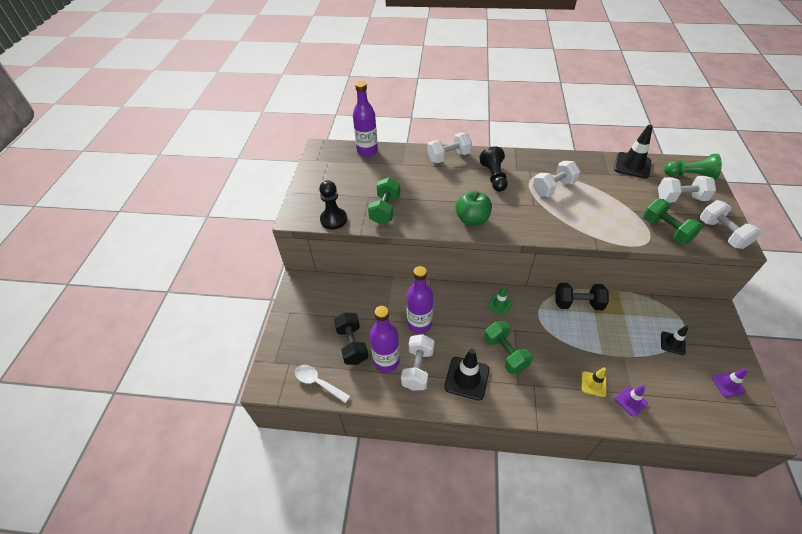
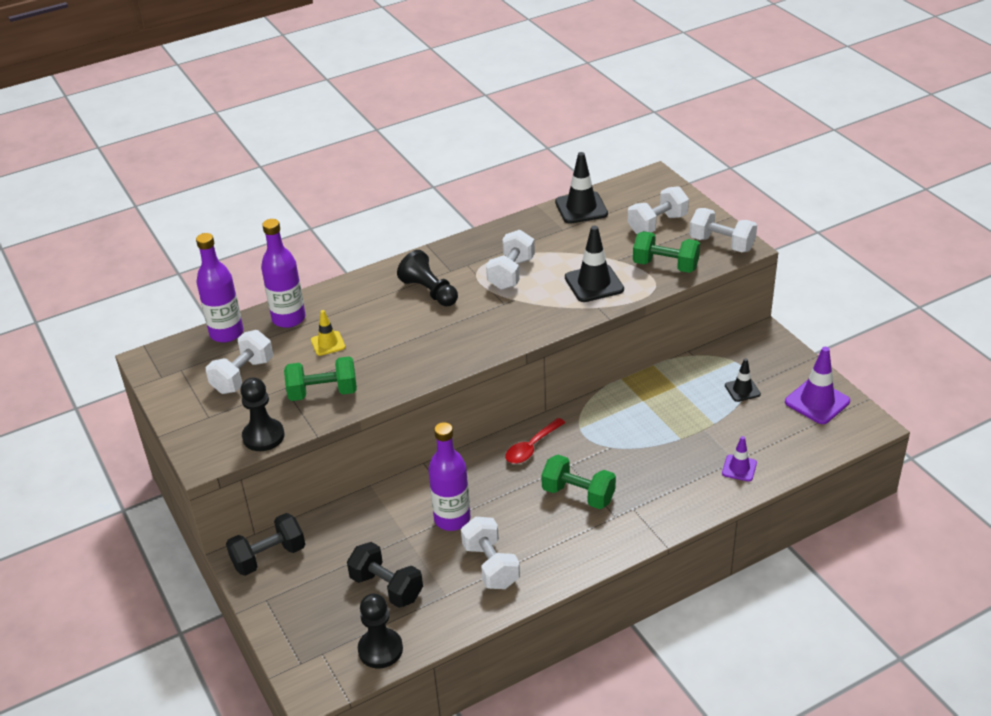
camera: 35 degrees left, 10 degrees down
(318, 382) = (380, 649): white spoon -> black pawn
(385, 210) = (323, 393): green dumbbell -> green dumbbell turned 75 degrees counterclockwise
(386, 361) = (446, 580): purple bottle -> purple bottle (289, 319)
(449, 157) = (349, 292): white dumbbell -> white dumbbell (243, 376)
(467, 378) = (555, 543): black traffic cone -> black traffic cone (594, 283)
(472, 219) = (444, 353): green apple -> none
(499, 304) = (531, 447): green traffic cone -> red spoon
(577, 304) = (618, 400): black dumbbell -> black dumbbell (269, 557)
(593, 384) = (692, 473): yellow traffic cone -> yellow traffic cone (328, 343)
(689, 175) = (650, 194): green pawn -> none
(728, 384) = (817, 402): purple traffic cone -> purple traffic cone, size x1.71

